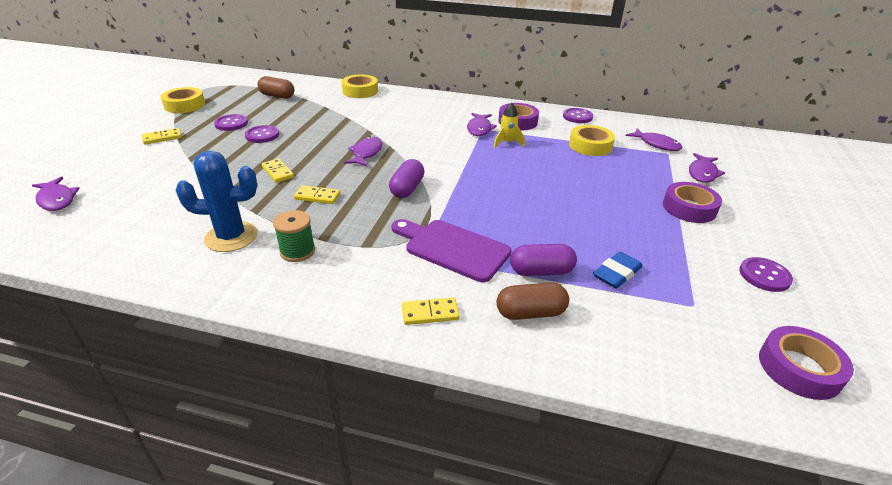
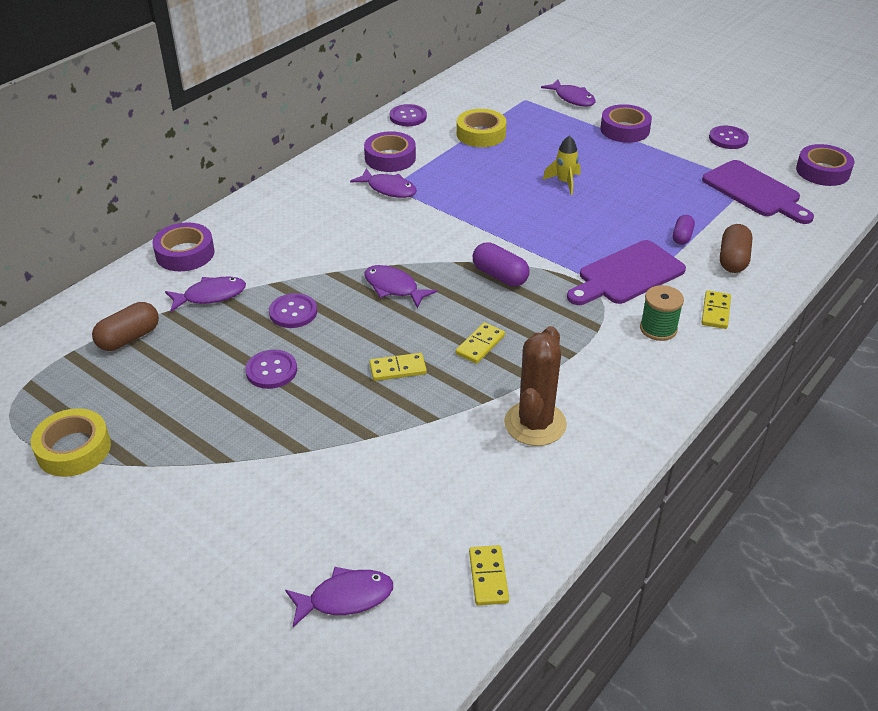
camera: 65 degrees left, 5 degrees up
(162, 138) = (199, 480): yellow domino -> yellow domino (488, 577)
(231, 124) = (203, 399): purple button -> purple button (293, 312)
(231, 237) = (535, 424): blue cactus -> brown cactus
(297, 251) = (587, 376): green spool -> green spool (658, 329)
(360, 91) = (185, 253): yellow tape -> purple tape
(507, 143) = (438, 181): yellow rocket -> yellow rocket (564, 182)
(541, 271) = (682, 237): purple capsule -> purple capsule, size x0.64
(617, 273) = (700, 201): blue eraser -> none
(656, 144) = (503, 97): purple fish -> purple fish (211, 296)
(680, 311) = (754, 191): none -> purple cutting board

